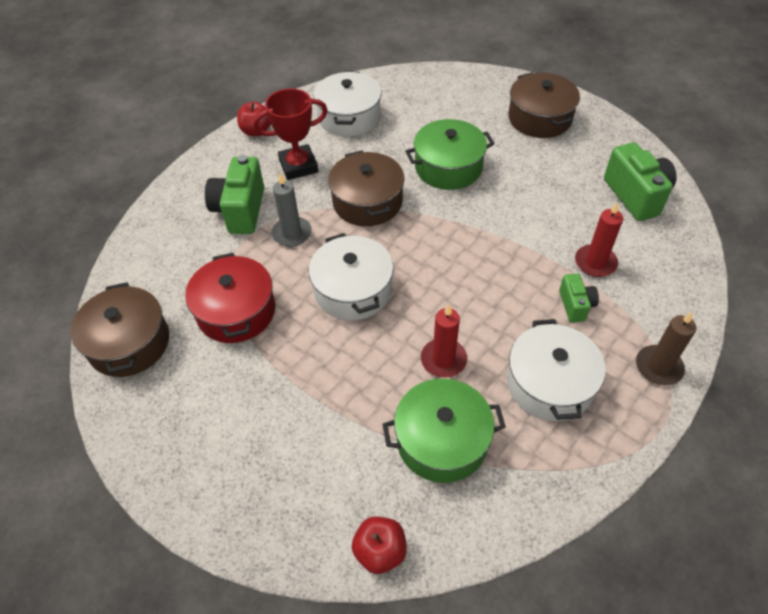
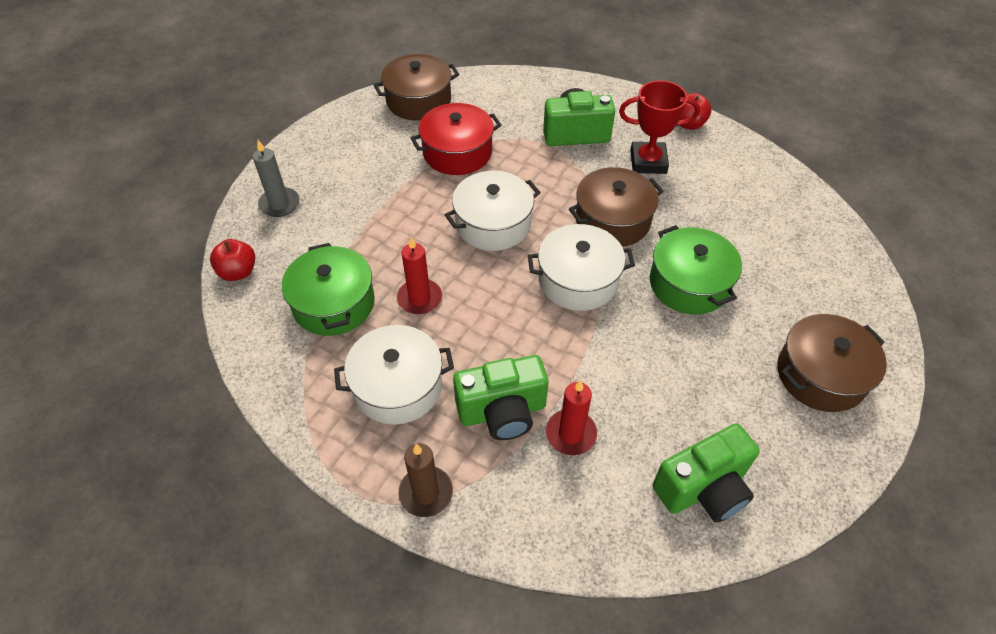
camera: 80 degrees right, 0 degrees up
(292, 233) = (554, 172): grey candle -> grey candle (279, 204)
(298, 166) = (648, 162): red trophy -> red trophy turned 60 degrees counterclockwise
(349, 117) = (741, 189): white pot -> white pot (578, 280)
(575, 305) = (502, 411): green camera -> green camera, size x1.81

